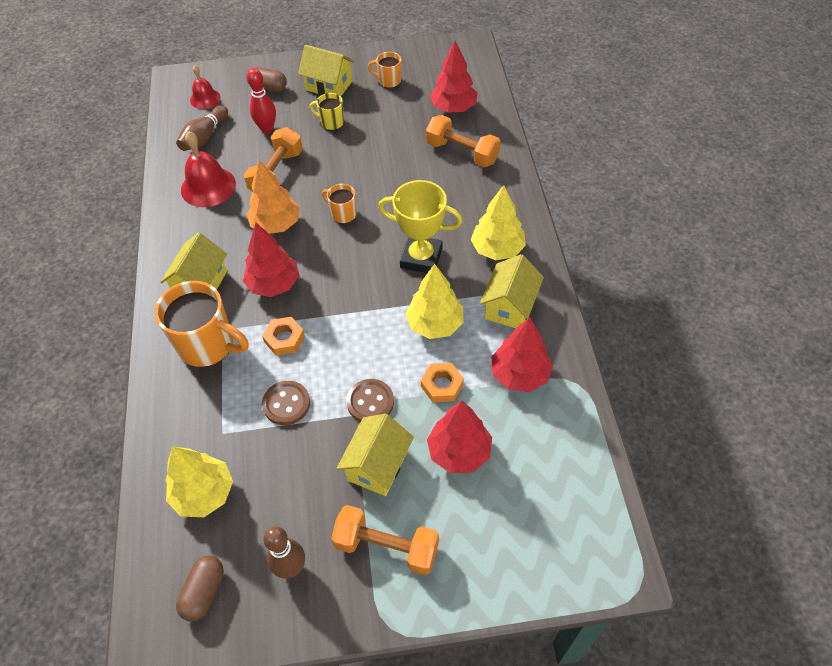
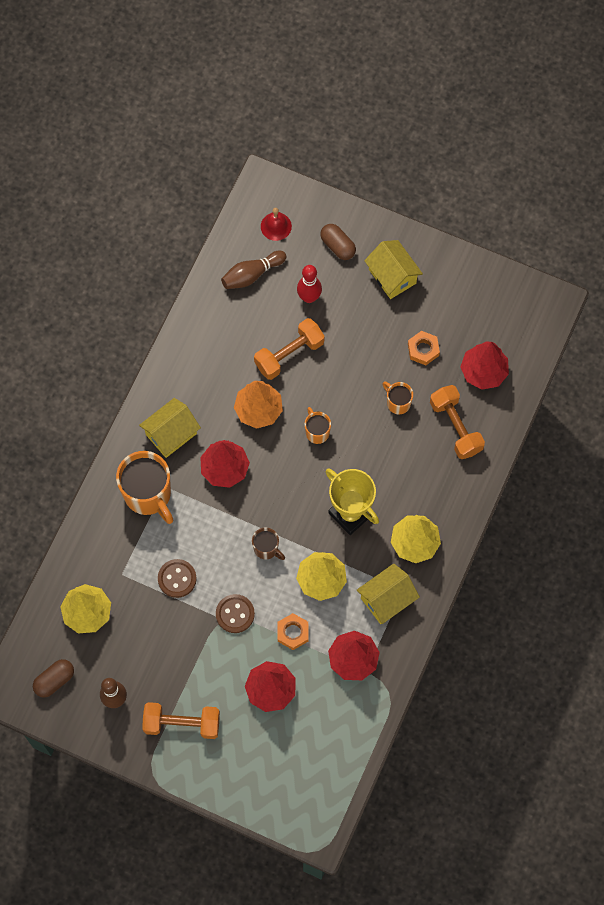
camera: 30 degrees right, 15 degrees up
(208, 186) = (226, 335): red bell -> none
(284, 339) = (205, 523): orange nut -> orange nut (423, 349)
(331, 122) = (367, 323): yellow mug -> none
(362, 327) = (266, 549): none -> brown mug
(377, 465) = (210, 664): yellow house -> none
(387, 547) = (182, 723): orange dumbbell -> orange dumbbell turned 45 degrees counterclockwise
(389, 81) = (448, 303): orange mug -> orange mug (398, 403)

